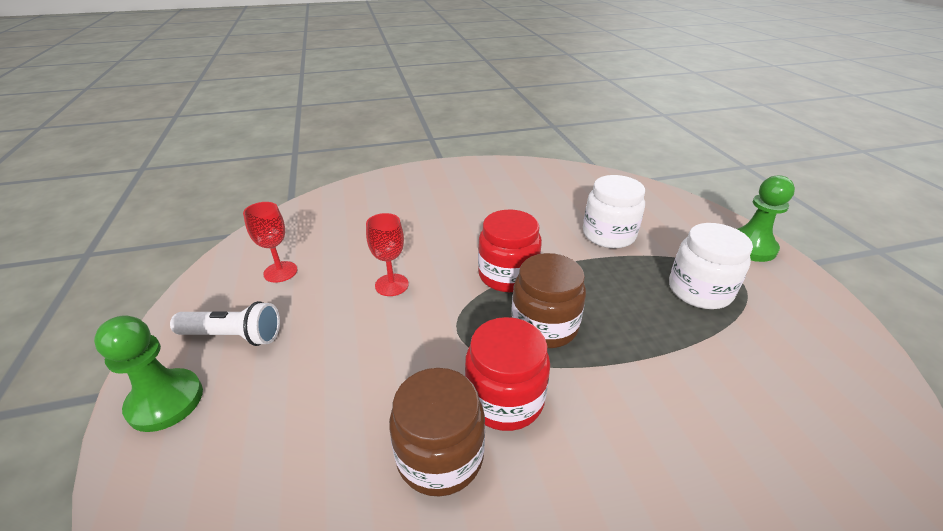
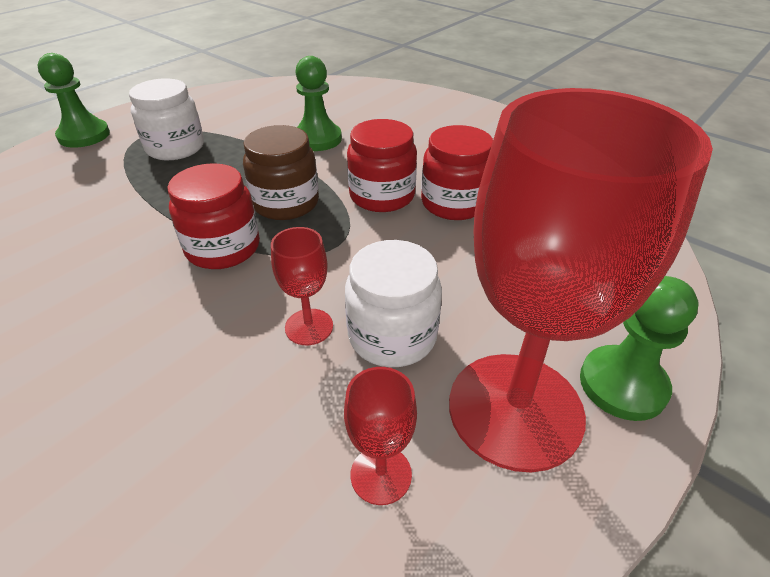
camera: 125 degrees left, 5 degrees up
(234, 336) = (515, 409): white flashlight -> red goblet
(440, 456) = (454, 203): brown jar -> red jar
(608, 235) = (94, 208): white jar -> white jar (392, 336)
(675, 405) = (317, 139): none -> green pawn

